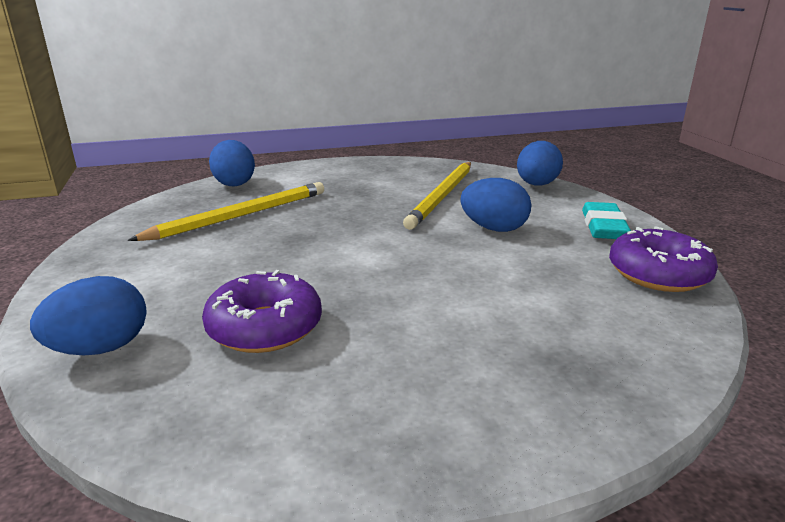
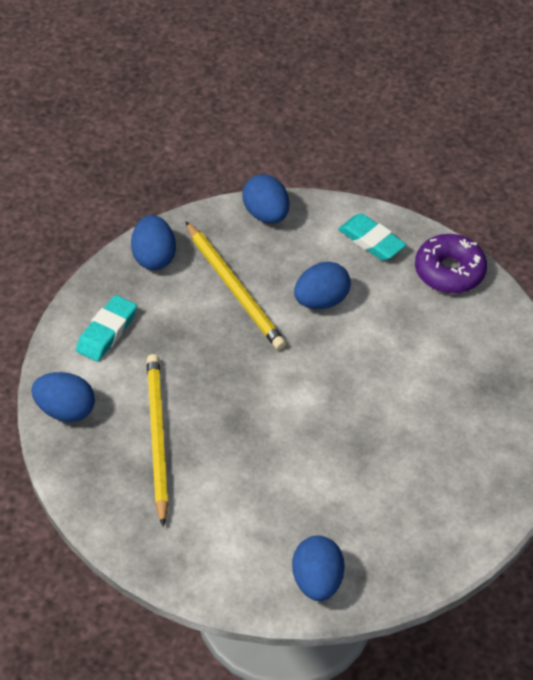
camera: 55 degrees left, 25 degrees up
(265, 327) = (355, 494): purple donut -> none
(328, 174) = (107, 332): none -> turquoise eraser
(422, 168) = (154, 257): none -> blue egg

